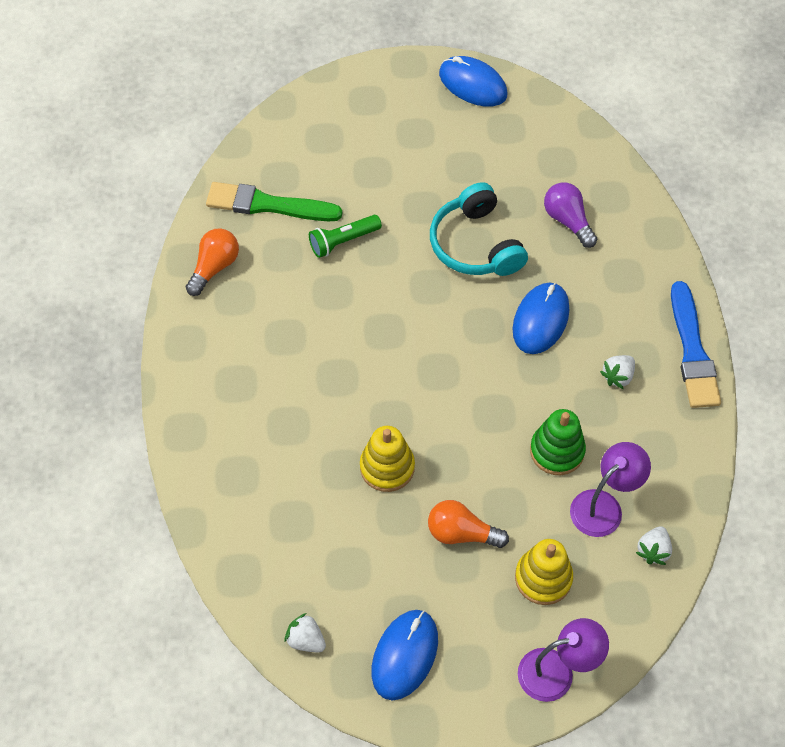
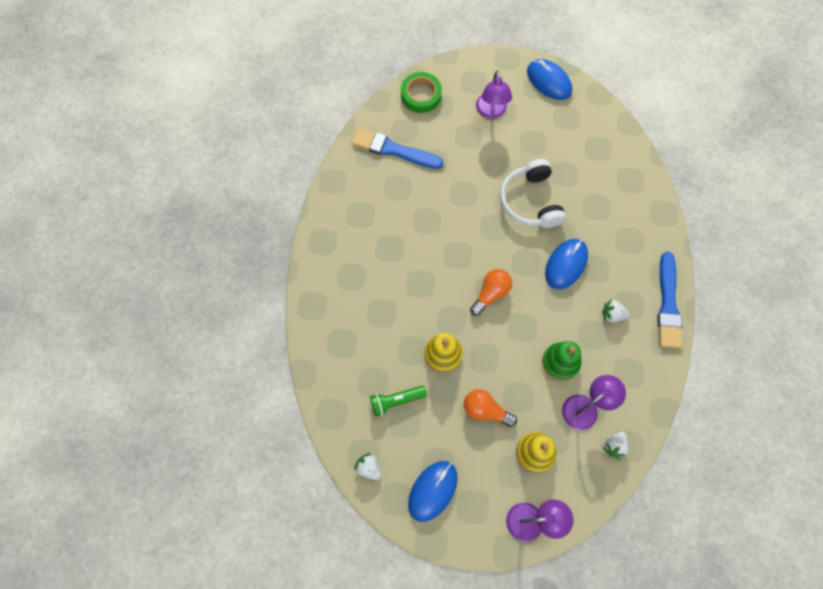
camera: 10 degrees right, 10 degrees up
(214, 267) = (350, 190): orange light bulb -> orange light bulb (491, 294)
(268, 205) = (393, 150): green brush -> blue brush
(295, 127) = (421, 95): none -> green tape
(343, 241) = (440, 184): green flashlight -> green flashlight (396, 401)
(399, 135) = (491, 112): none -> purple lamp
(475, 245) = (530, 201): turquoise headphones -> white headphones
(568, 221) = (598, 194): purple light bulb -> none
(618, 376) = (612, 315): white strawberry -> white strawberry turned 45 degrees clockwise

